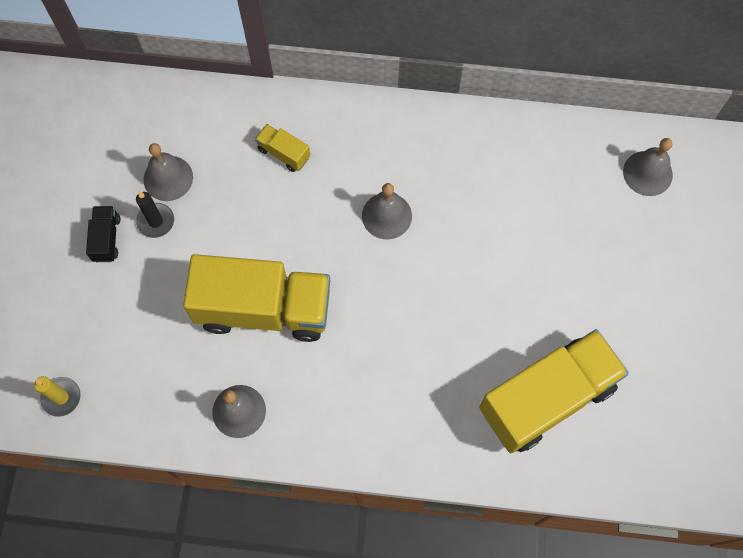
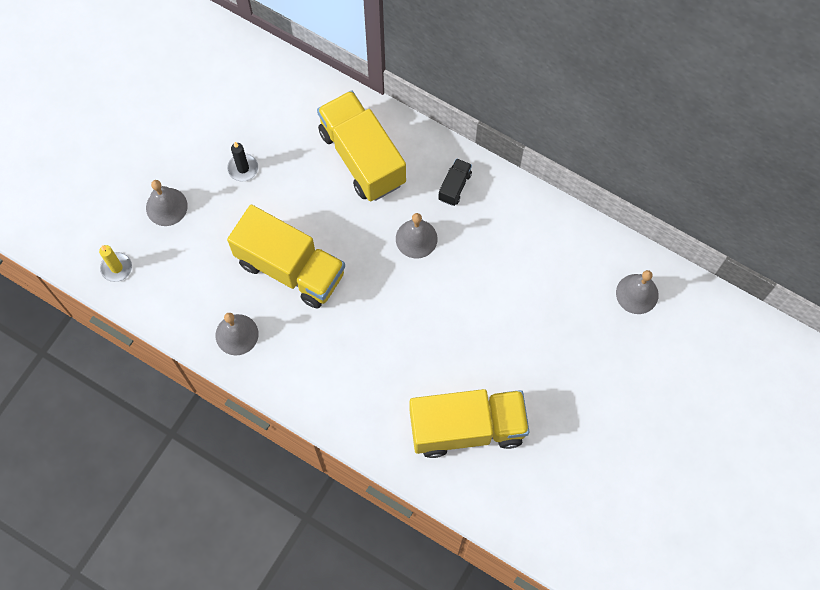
camera: 25 degrees right, 0 degrees up
(107, 239) = (201, 166): black truck -> black truck (454, 186)
(168, 178) = (267, 139): grey bell -> grey bell (166, 206)
(283, 153) = (362, 157): yellow truck -> yellow truck, size x2.37

